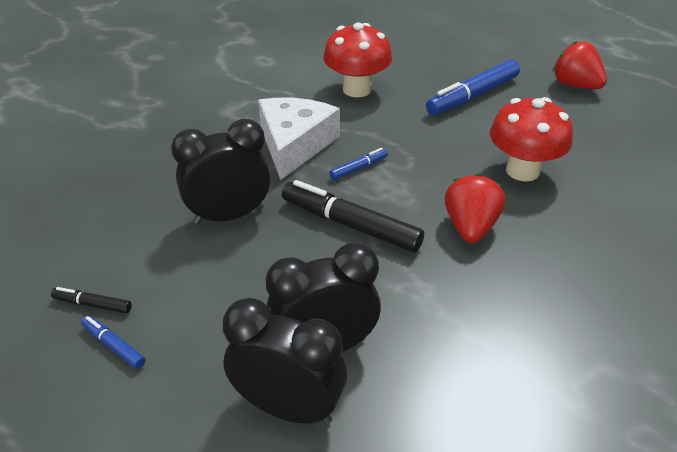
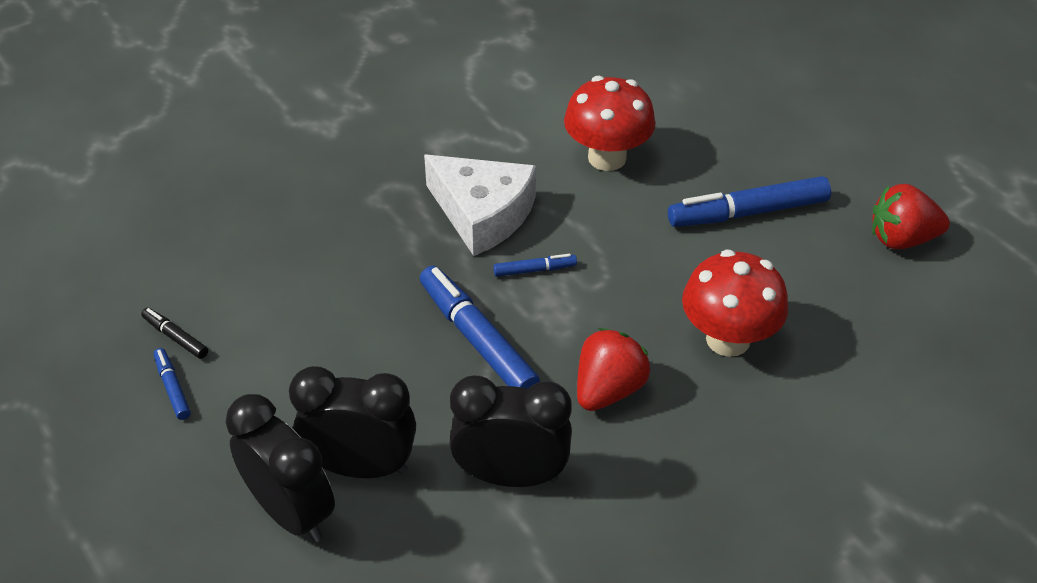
camera: 25 degrees right, 5 degrees up
(229, 215) = (357, 282): black clock -> black clock (511, 475)
(294, 144) = (482, 214): white cheese -> white cheese turned 90 degrees clockwise
(350, 225) = (477, 339): black marker -> blue marker
(575, 85) = (901, 239): red strawberry -> red strawberry turned 75 degrees counterclockwise

